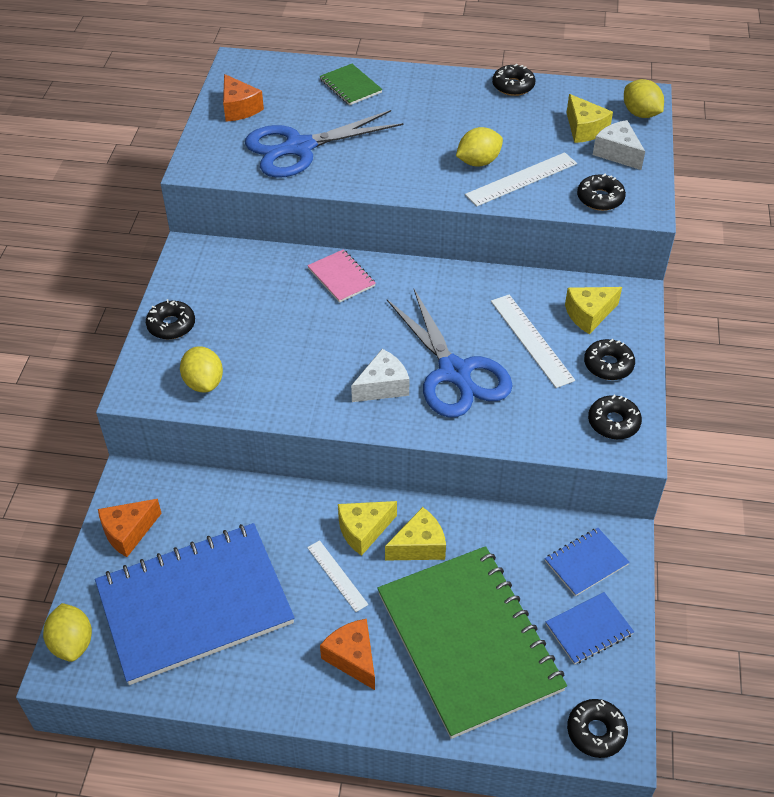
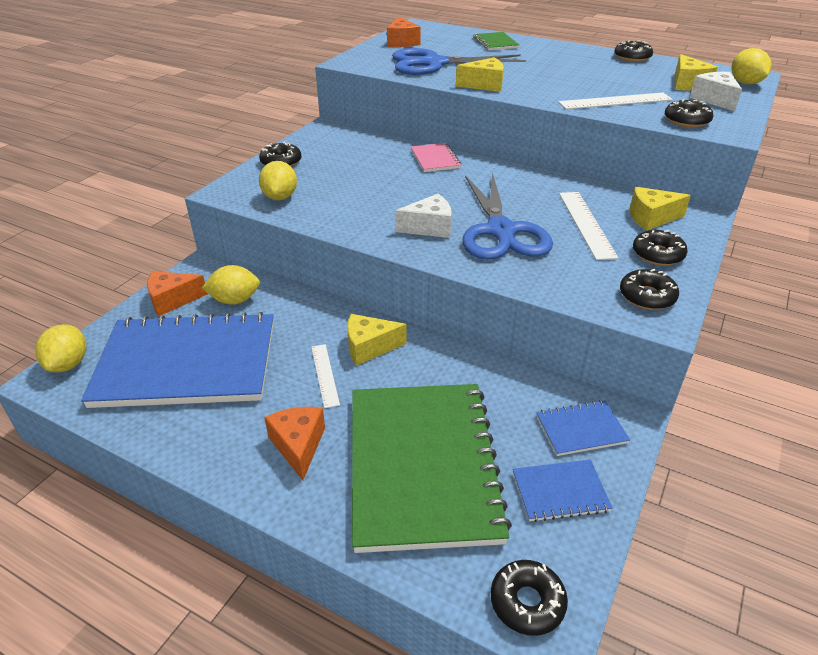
camera: 20 degrees right, 10 degrees down
(419, 546) = (415, 371): yellow cheese -> yellow cheese (484, 85)
(478, 162) = (580, 88): yellow lemon -> yellow lemon (235, 300)

